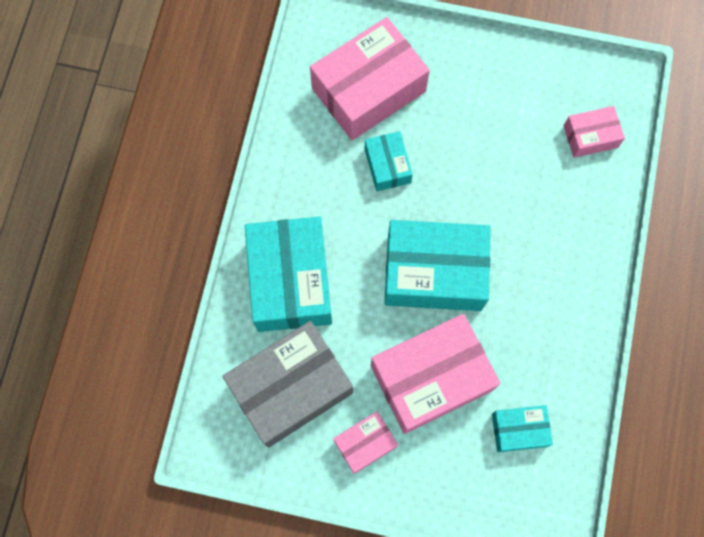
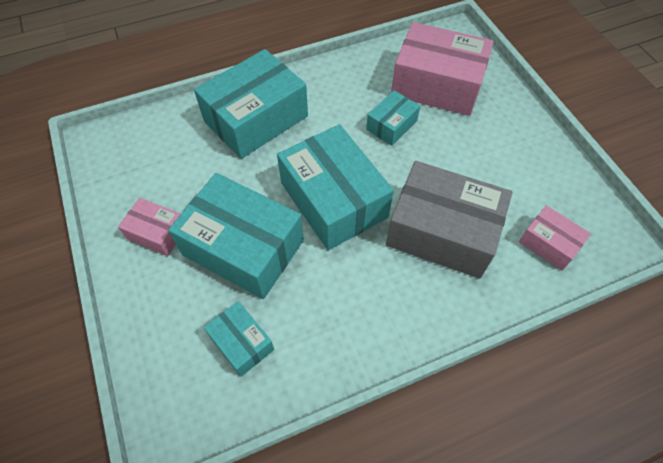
camera: 55 degrees right, 15 degrees down
(291, 388) = (173, 162): grey box -> grey box (442, 232)
(431, 378) = (243, 247): pink box -> turquoise box

